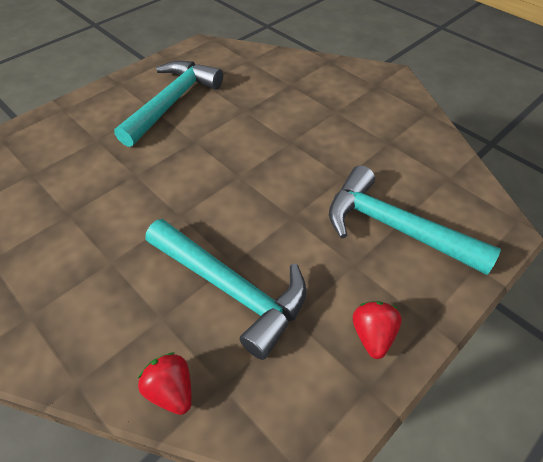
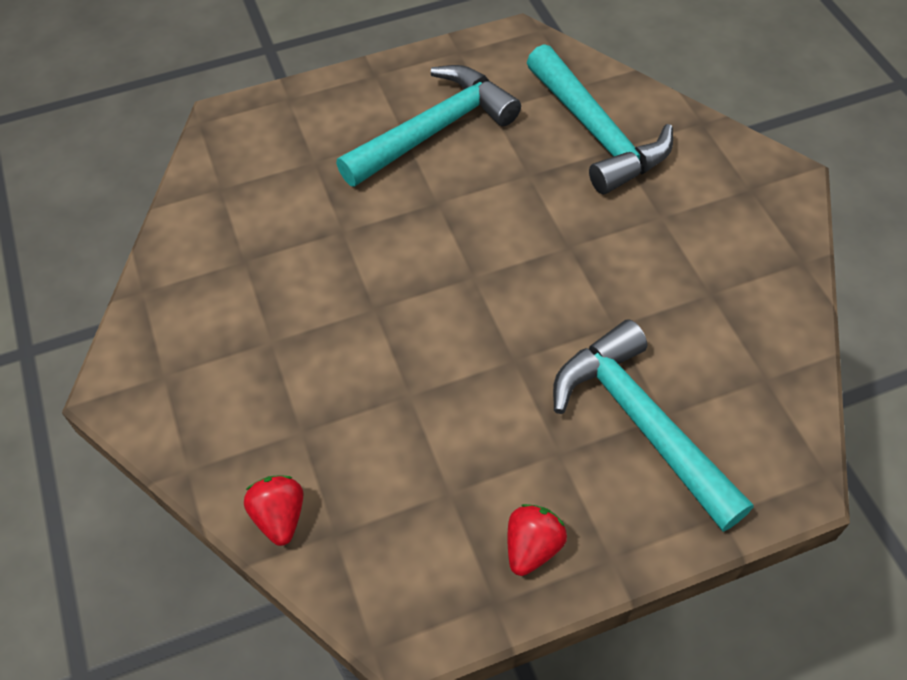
camera: 25 degrees right, 5 degrees up
(231, 289) = (393, 427): turquoise hammer -> turquoise hammer (596, 133)

